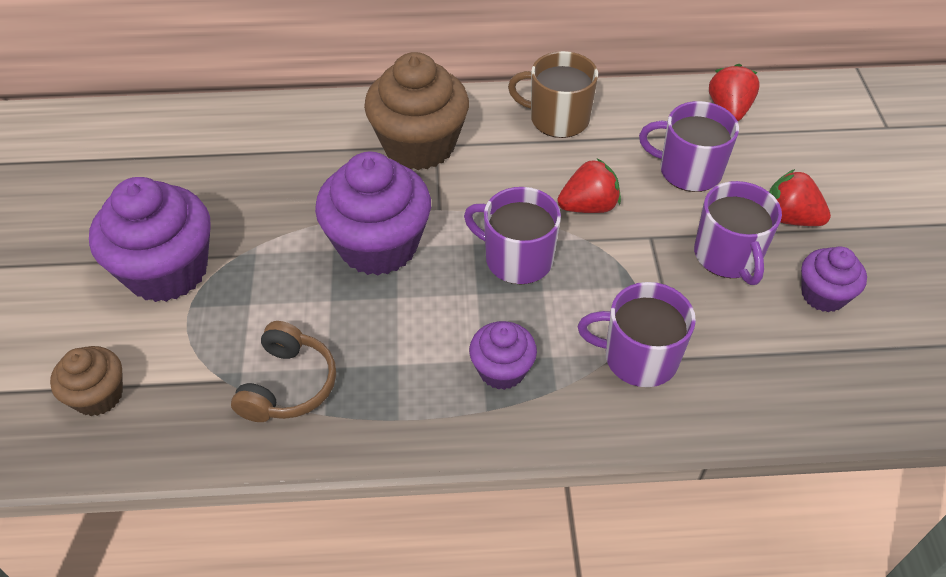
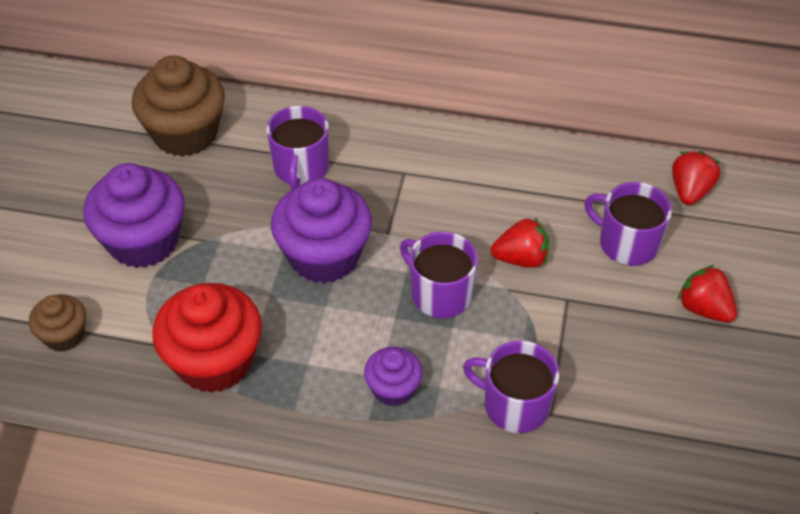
camera: 15 degrees right, 0 degrees up
(288, 385) = (214, 361): brown headphones -> red cupcake
(419, 145) = (389, 169): brown cupcake -> brown cupcake (185, 133)
(557, 119) = (523, 168): brown mug -> none
(728, 256) = (631, 332): purple mug -> purple mug (301, 168)
(823, 295) = (704, 386): purple cupcake -> none

